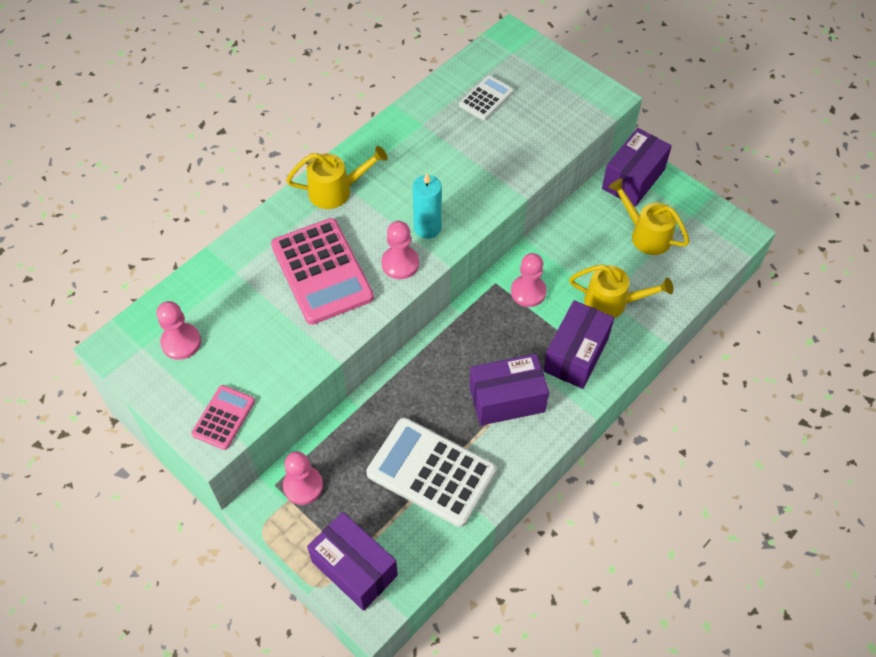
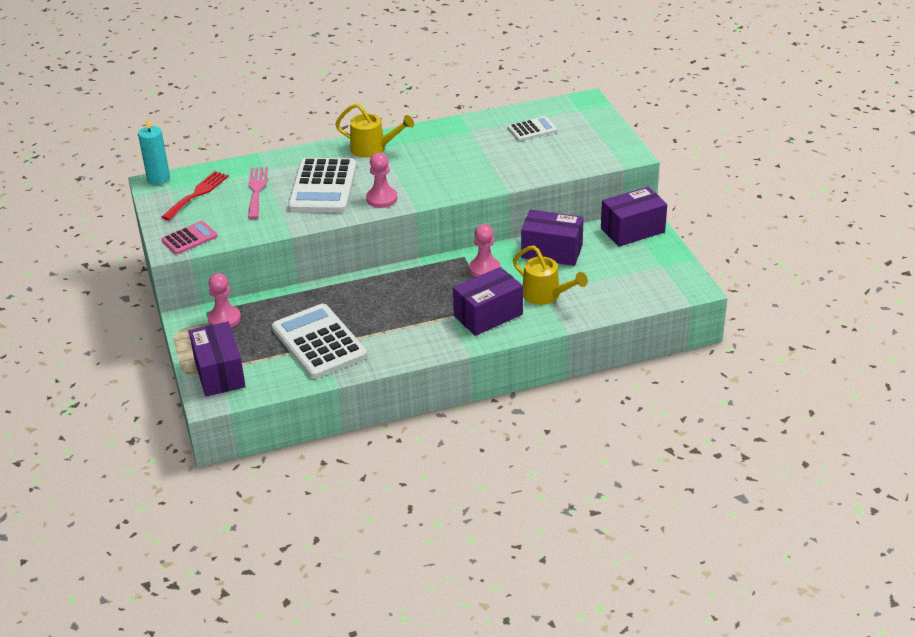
camera: 30 degrees right, 20 degrees down
(181, 342) = (197, 194): pink pawn -> red fork
(248, 308) = (256, 190): none -> pink fork
(322, 271) = (323, 187): pink calculator -> white calculator
(427, 228) = (419, 186): turquoise candle -> turquoise candle (158, 179)
(507, 399) = (411, 322): purple box -> purple box (552, 251)
(645, 234) = (611, 265): yellow watering can -> none

